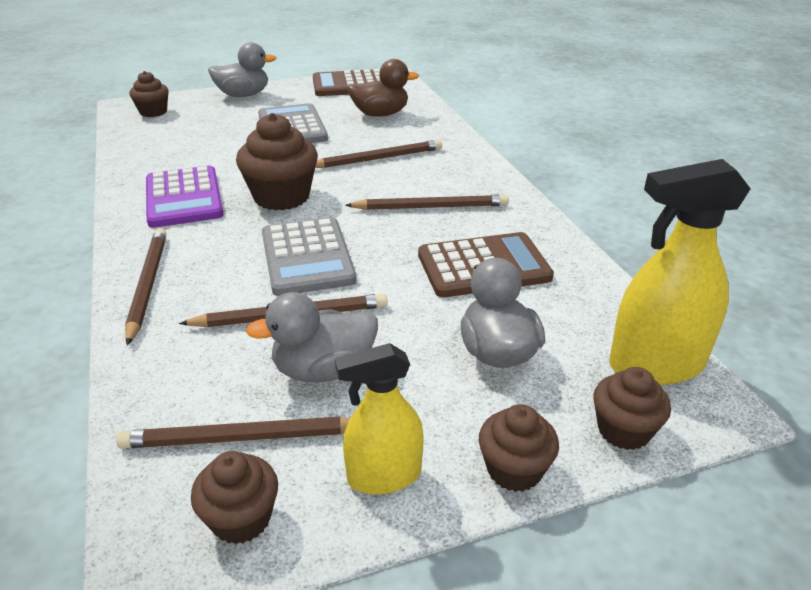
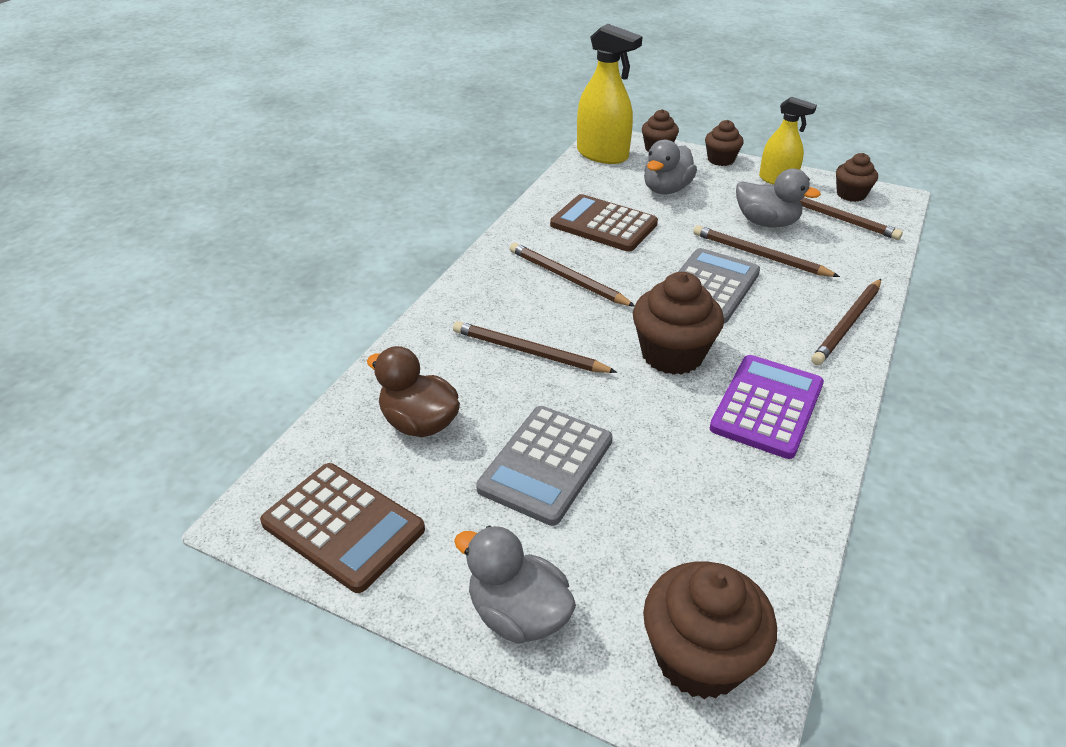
camera: 135 degrees left, 5 degrees up
(153, 112) = (699, 657): brown cupcake -> brown cupcake, size x1.68

